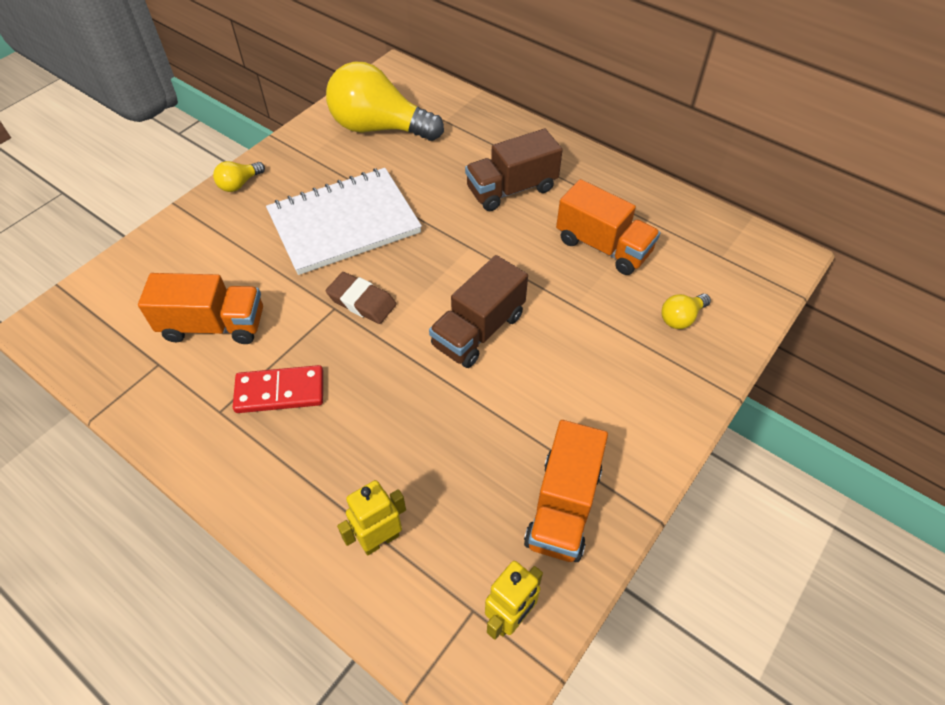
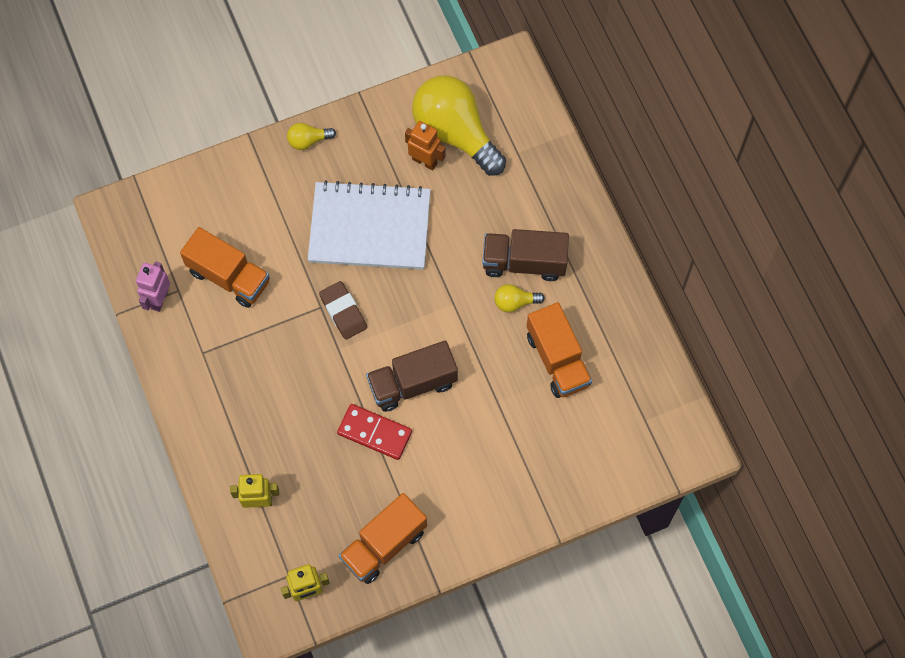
camera: 30 degrees right, 15 degrees up
(138, 382) = (159, 299): none -> pink robot
(280, 391) = (249, 359): red domino -> red domino (375, 432)
(365, 156) = (425, 161): none -> orange robot
(681, 318) = (568, 455): yellow light bulb -> yellow light bulb (515, 302)

